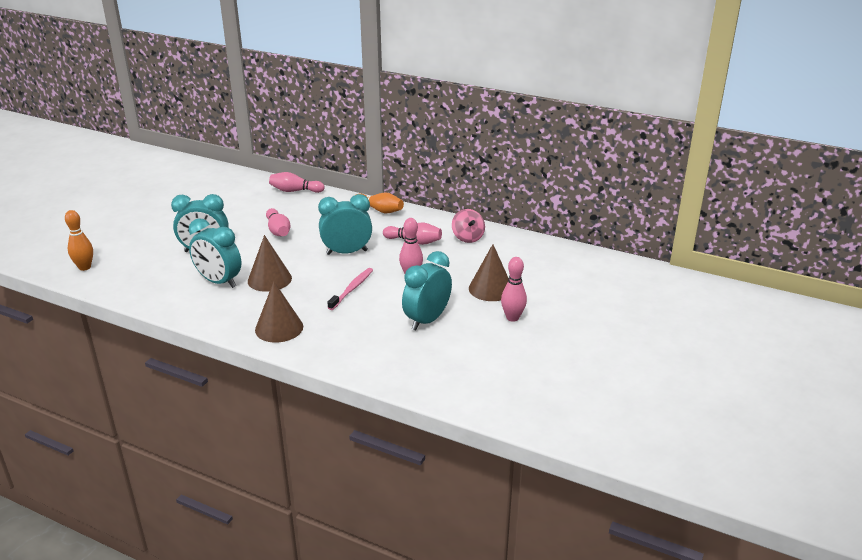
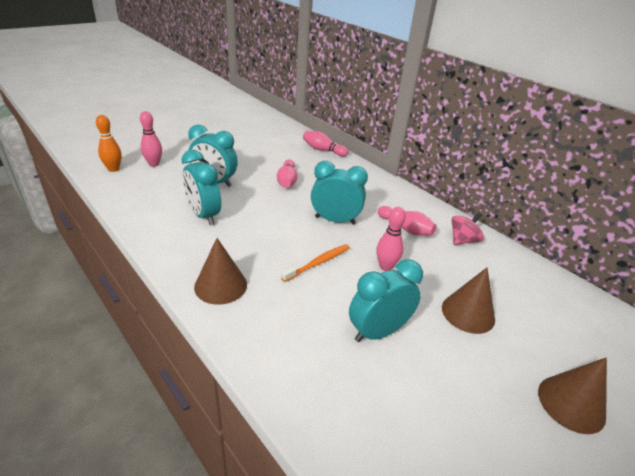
camera: 20 degrees right, 5 degrees up
(269, 279) = (248, 227): brown cone -> brown cone (571, 403)
(352, 289) = (318, 263): pink toothbrush -> orange toothbrush
(379, 210) = (387, 187): orange bowling pin -> none
(468, 237) = (463, 240): pink spinning top -> pink spinning top turned 135 degrees counterclockwise
(512, 318) = (482, 366): pink bowling pin -> pink bowling pin (154, 164)

